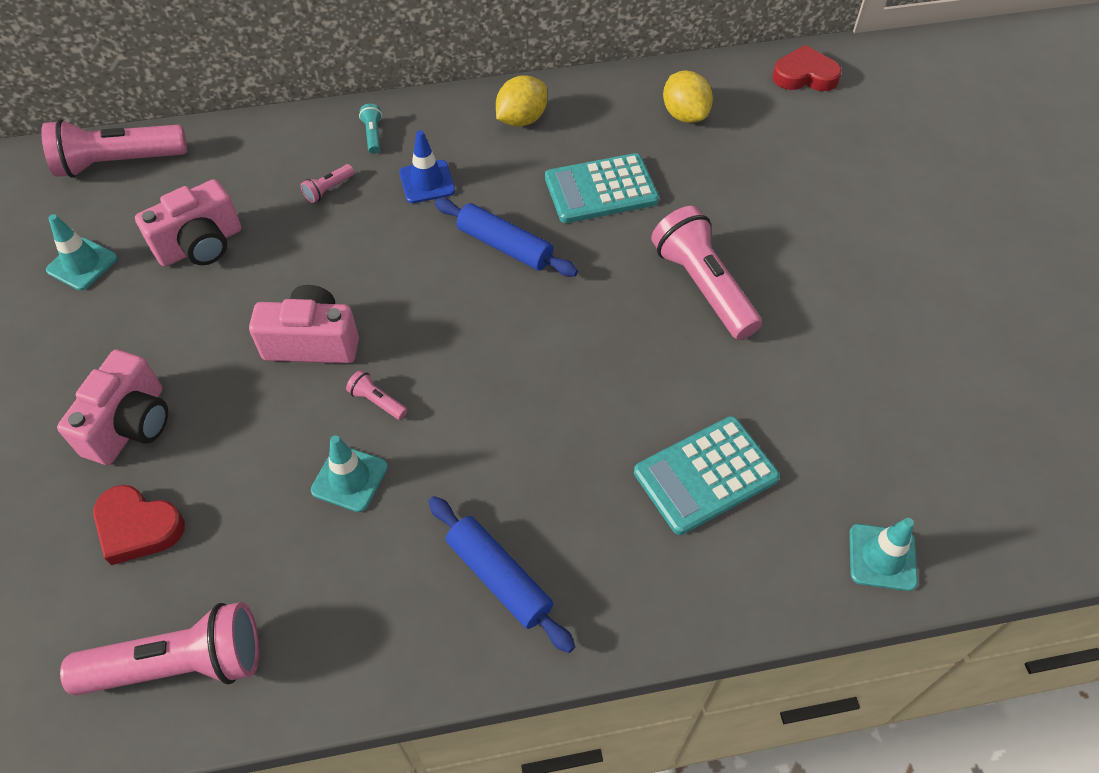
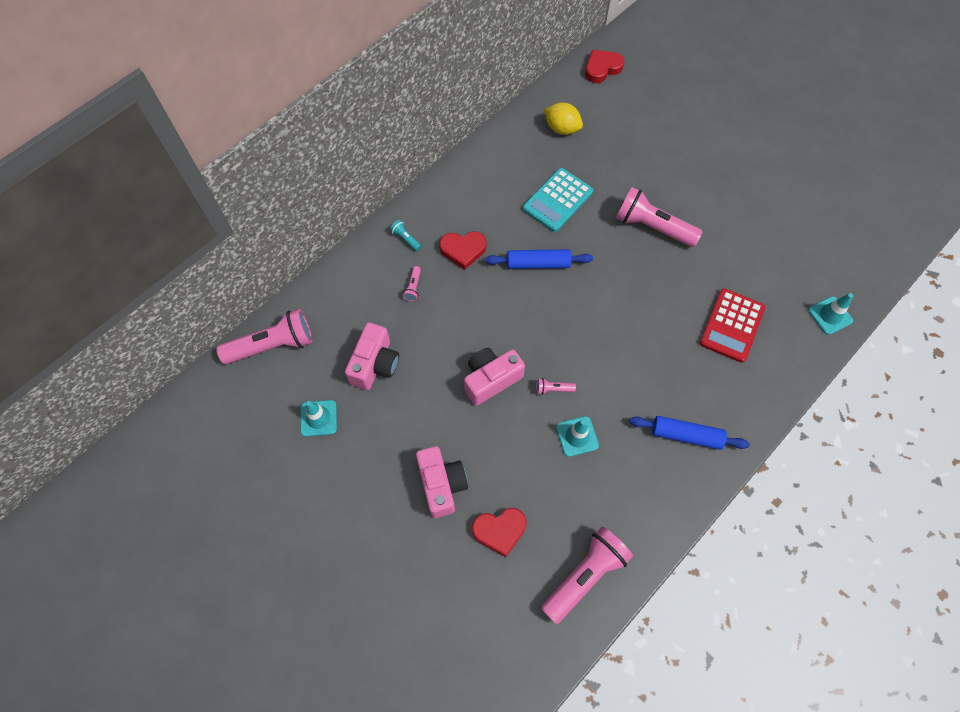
camera: 35 degrees left, 10 degrees up
(119, 163) = (272, 345): pink flashlight -> pink flashlight turned 150 degrees counterclockwise
(427, 182) = (463, 250): blue traffic cone -> red heart
(521, 119) = (479, 181): yellow lemon -> none
(705, 475) = (731, 325): turquoise calculator -> red calculator

